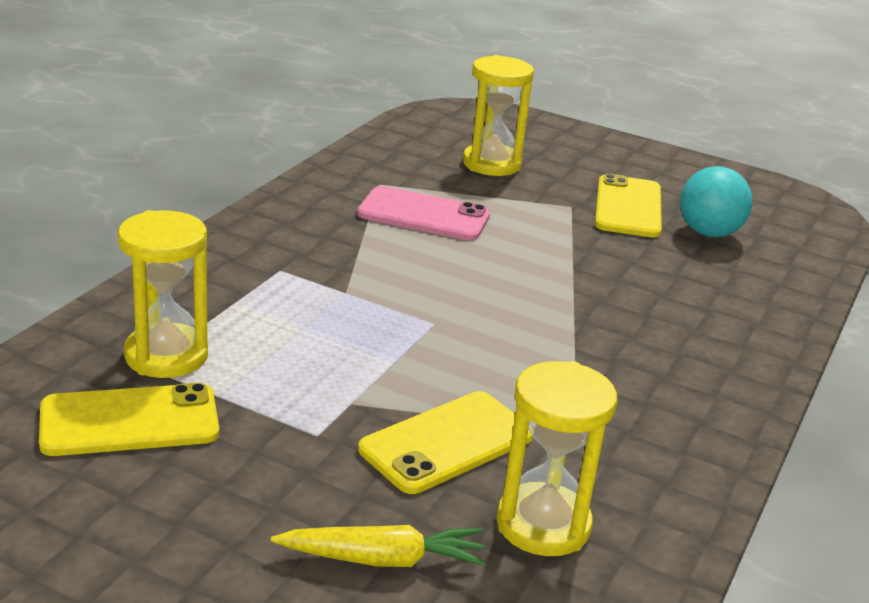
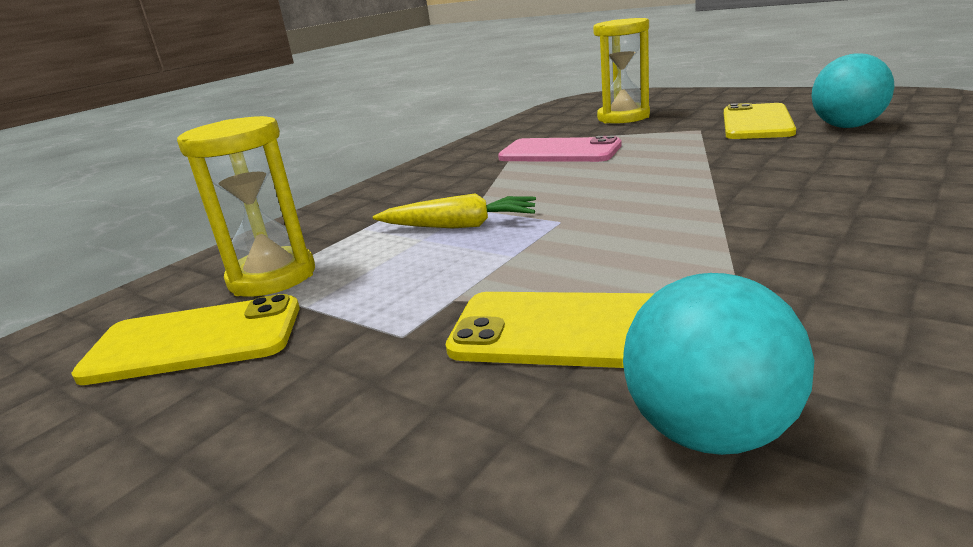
camera: 15 degrees right, 5 degrees down
(383, 559) = (443, 505): yellow carrot -> yellow carrot (459, 226)
(447, 442) = (564, 330): yellow phone -> yellow phone turned 45 degrees clockwise
(543, 524) = (711, 431): yellow hourglass -> turquoise ball

